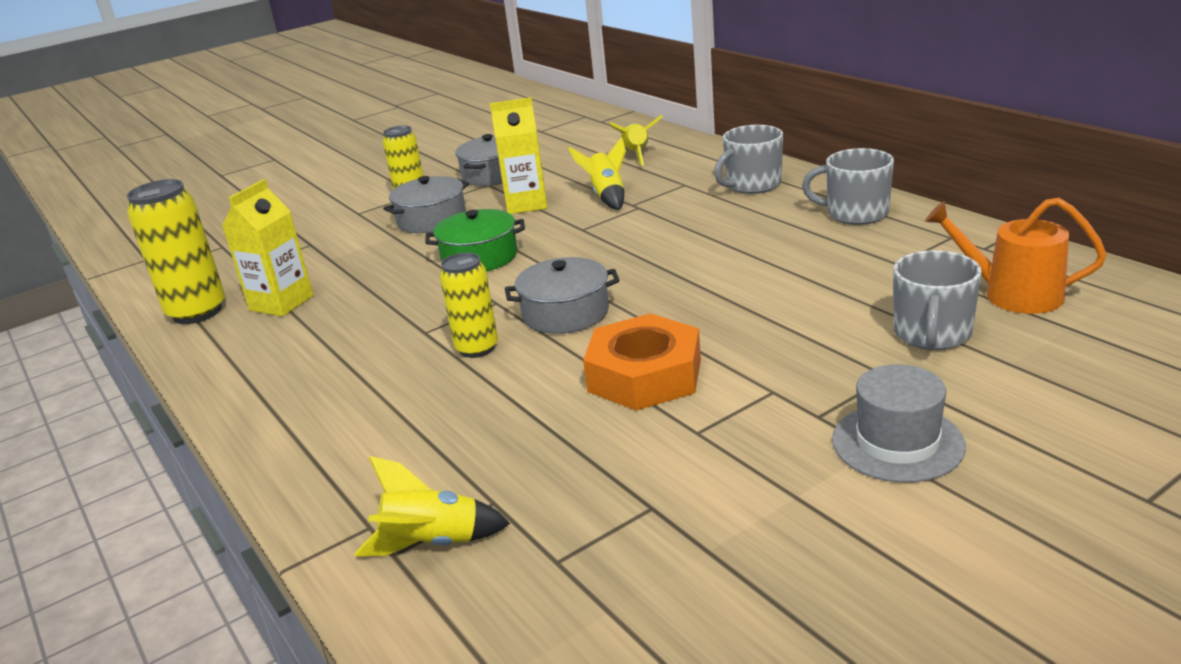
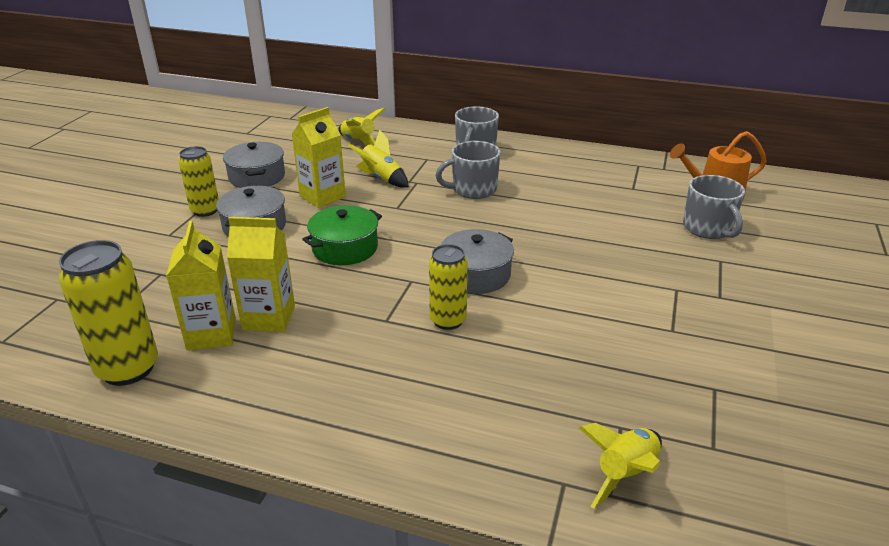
camera: 40 degrees left, 5 degrees up
(338, 302) = (269, 318): none -> yellow carton
(645, 375) = (591, 303): orange nut -> none
(855, 213) = (566, 160): grey mug -> grey mug (473, 189)
(897, 442) = (777, 299): grey hat -> none

